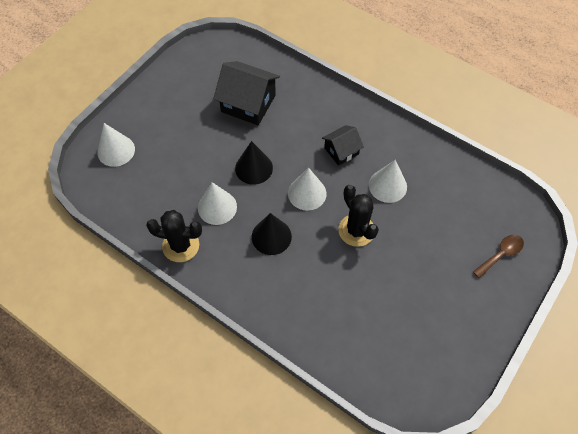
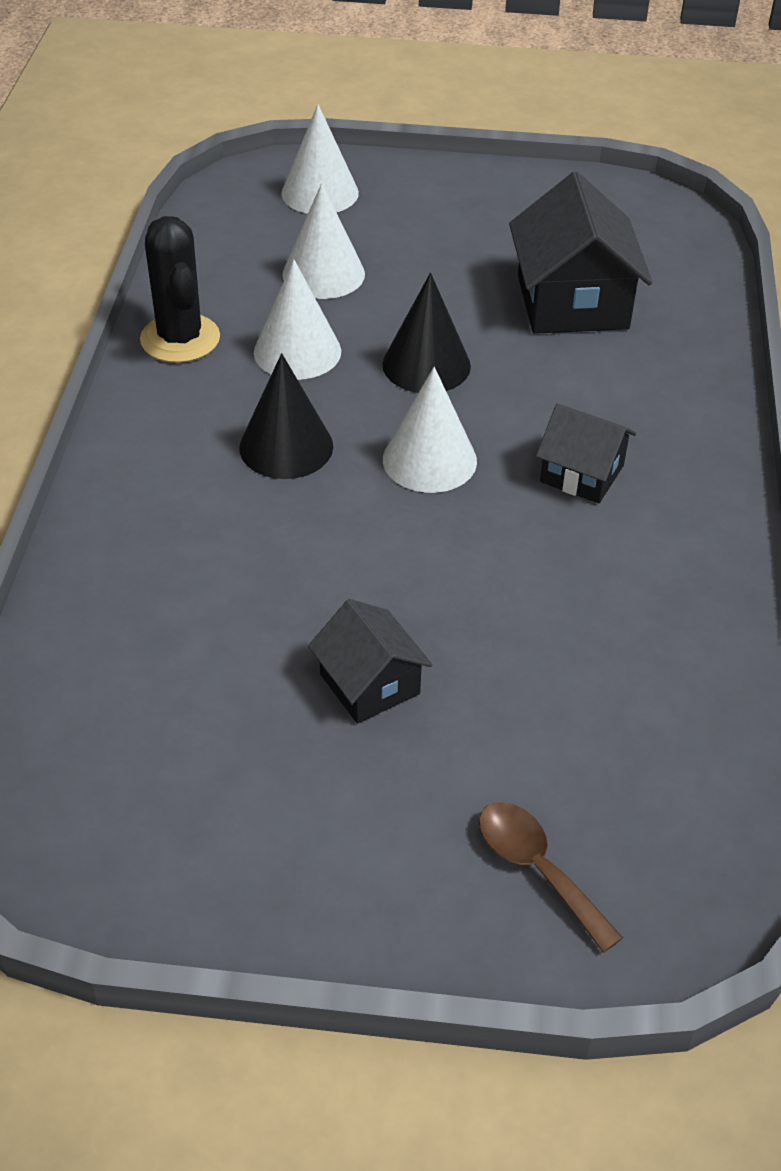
camera: 60 degrees right, 15 degrees down
(356, 230) = (397, 568): black cactus -> none
(387, 186) = (557, 580): white cone -> white cone (323, 274)
(405, 265) = (369, 684): none -> black house
(501, 254) = (536, 868): brown spoon -> brown spoon turned 150 degrees counterclockwise

